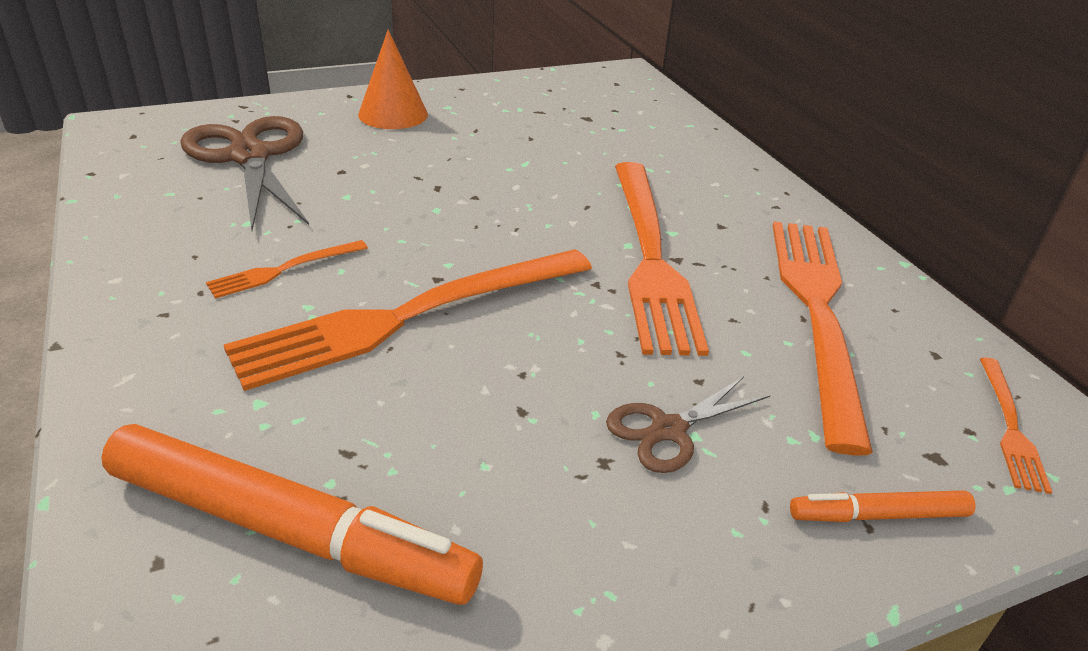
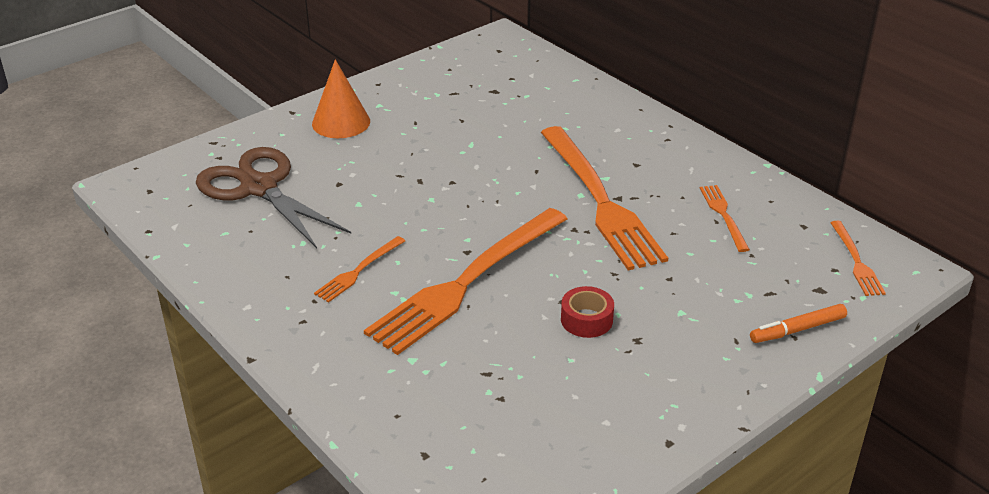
camera: 15 degrees left, 0 degrees up
(289, 531) = (484, 421): orange marker -> none
(543, 410) = (586, 320): none -> red tape
(668, 430) = (665, 312): brown scissors -> none
(817, 313) = (723, 215): orange fork -> orange fork, size x0.45

